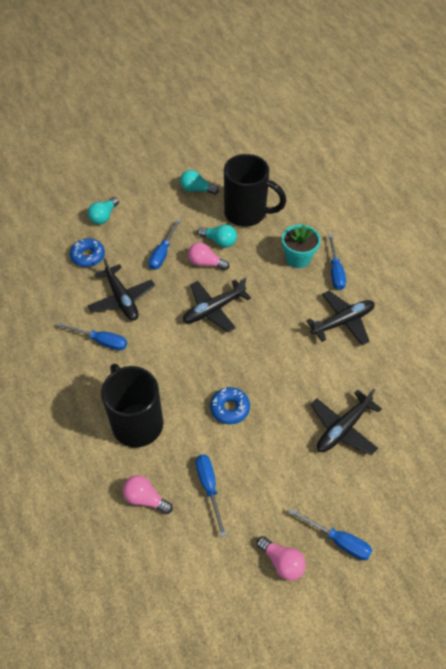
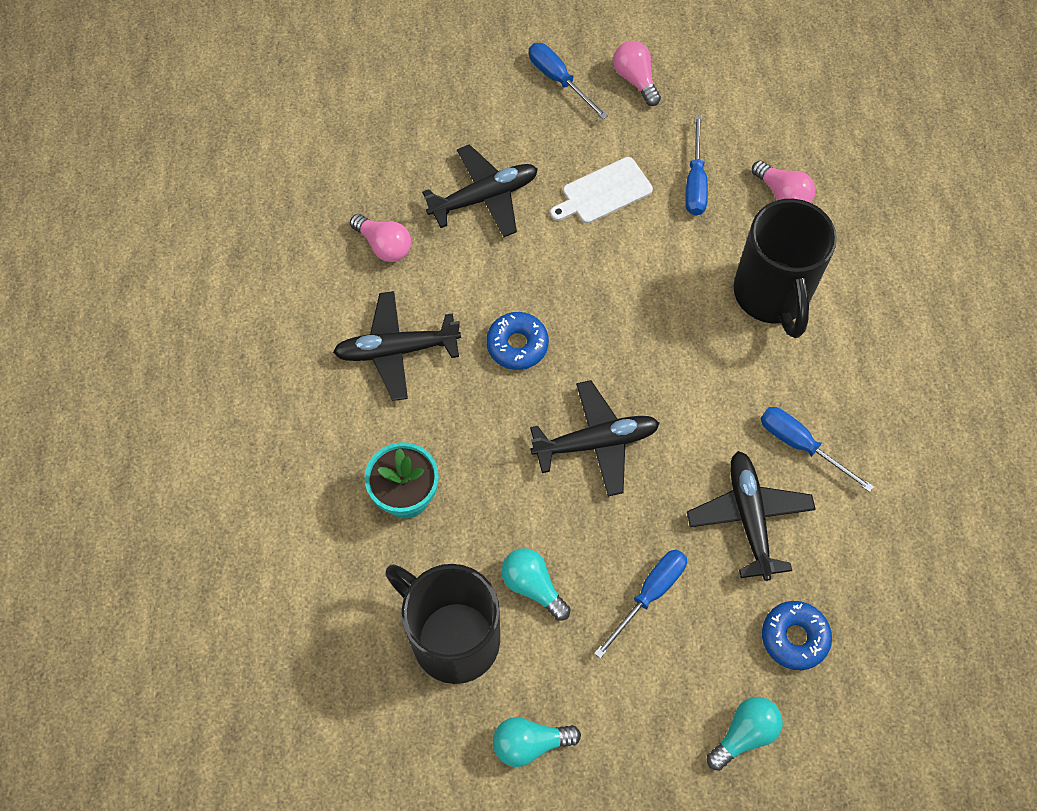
camera: 160 degrees left, 10 degrees up
(196, 189) = (530, 743): turquoise light bulb -> turquoise light bulb turned 135 degrees clockwise
(205, 263) = (576, 543): pink light bulb -> pink light bulb (384, 245)
(230, 408) = (630, 273): blue donut -> blue donut (517, 345)
(268, 458) = (603, 192): none -> white cutting board
(335, 271) = (356, 446): blue screwdriver -> none

